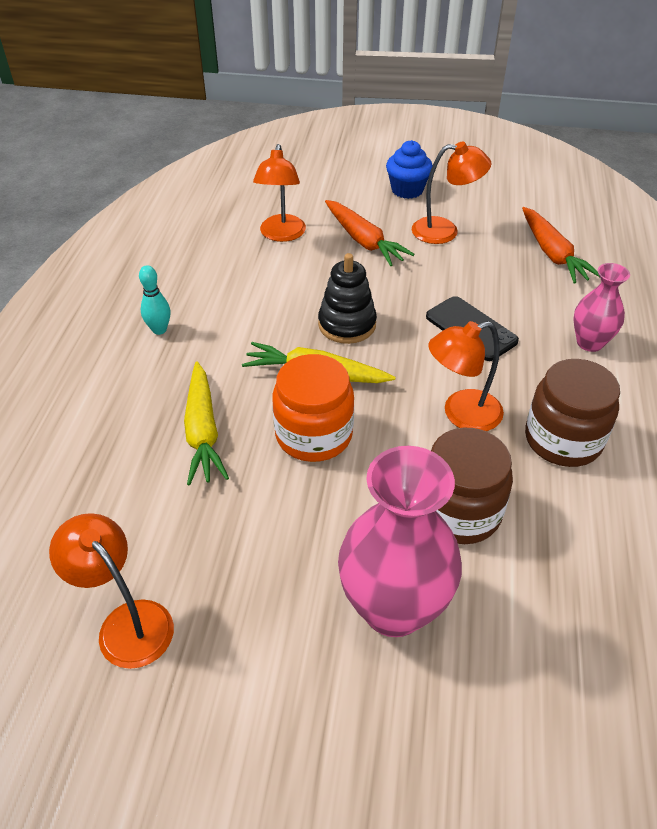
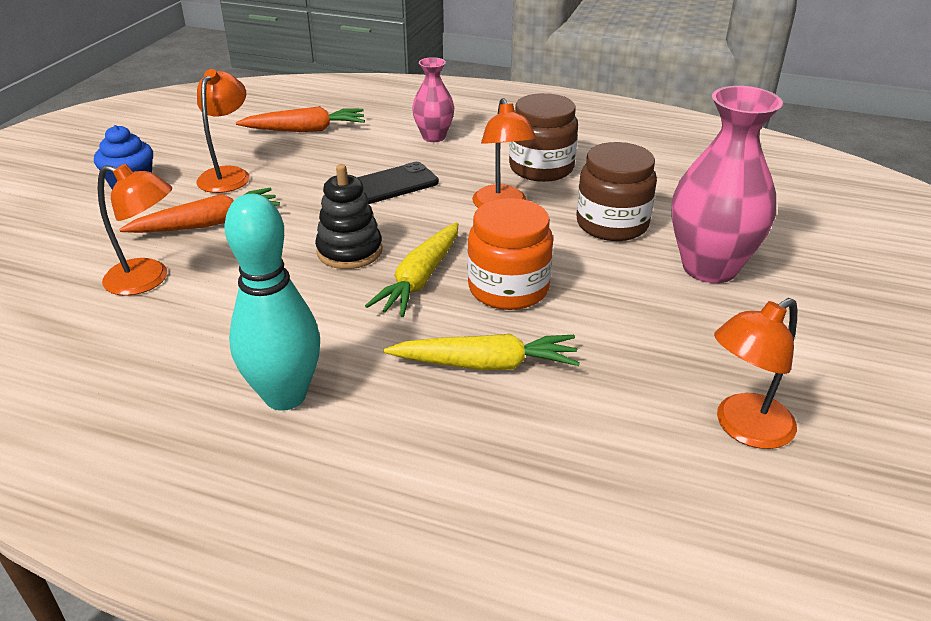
camera: 80 degrees left, 10 degrees down
(159, 330) = (285, 396): turquoise bowling pin -> turquoise bowling pin, size x2.09

